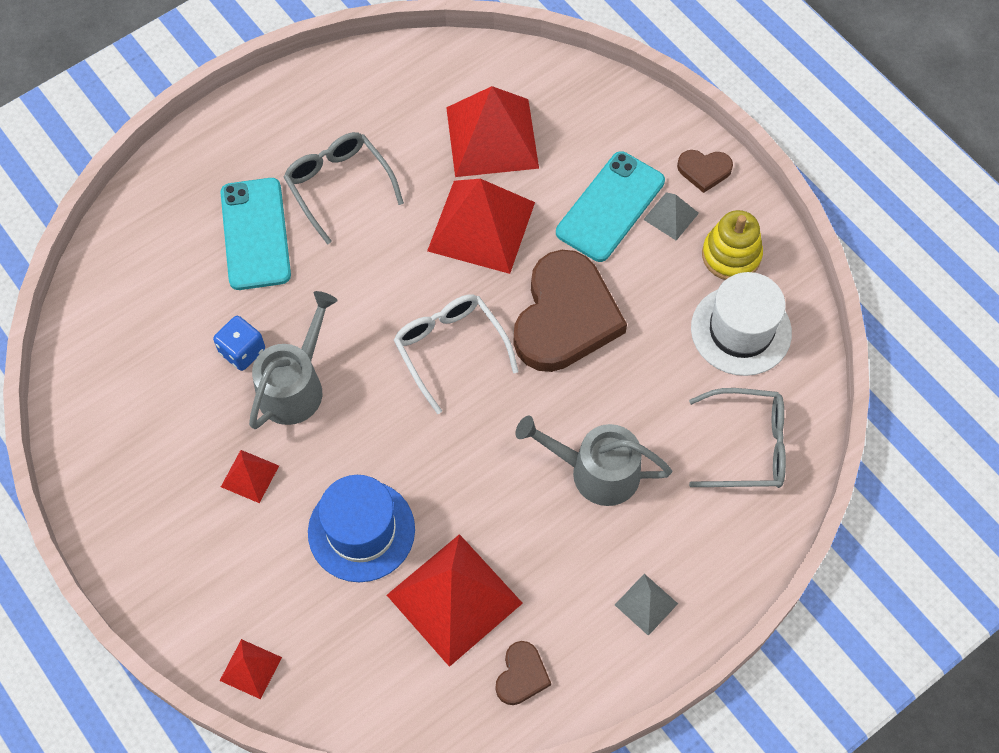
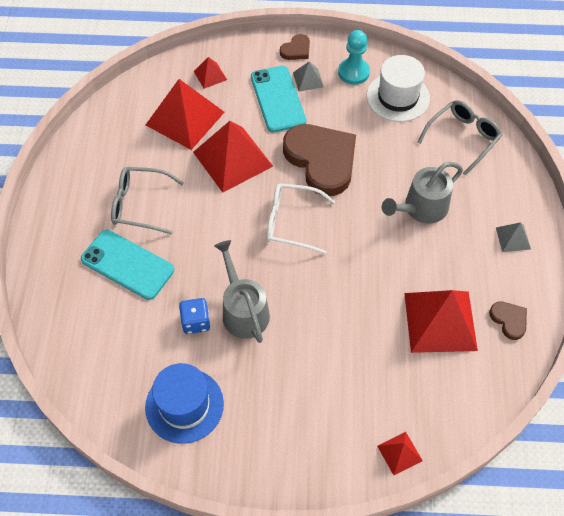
camera: 50 degrees left, 5 degrees down
(250, 476) = (278, 372): red pyramid -> red pyramid (210, 75)
(361, 531) = (362, 338): blue hat -> blue hat (184, 405)
(731, 255) = (353, 72): yellow stacking toy -> turquoise pawn

